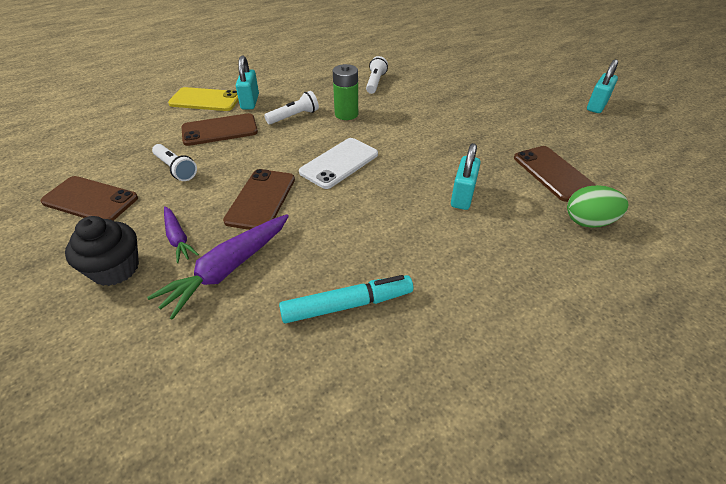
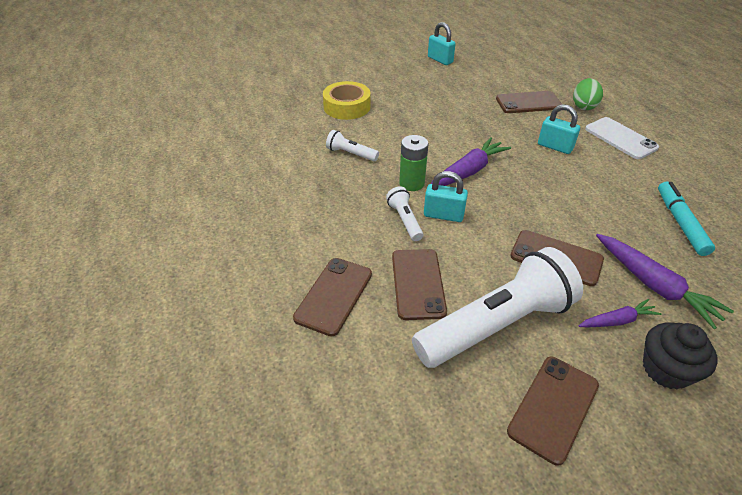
camera: 75 degrees left, 0 degrees up
(176, 169) = (496, 325): white flashlight -> white flashlight, size x2.29
(205, 100) = (334, 295): yellow phone -> brown phone
(250, 102) = (356, 253): turquoise padlock -> turquoise padlock (443, 215)
(339, 163) = (501, 201): white phone -> white phone (620, 138)
(379, 141) = (468, 172): none -> purple carrot
(449, 70) = (347, 107): none -> yellow tape

